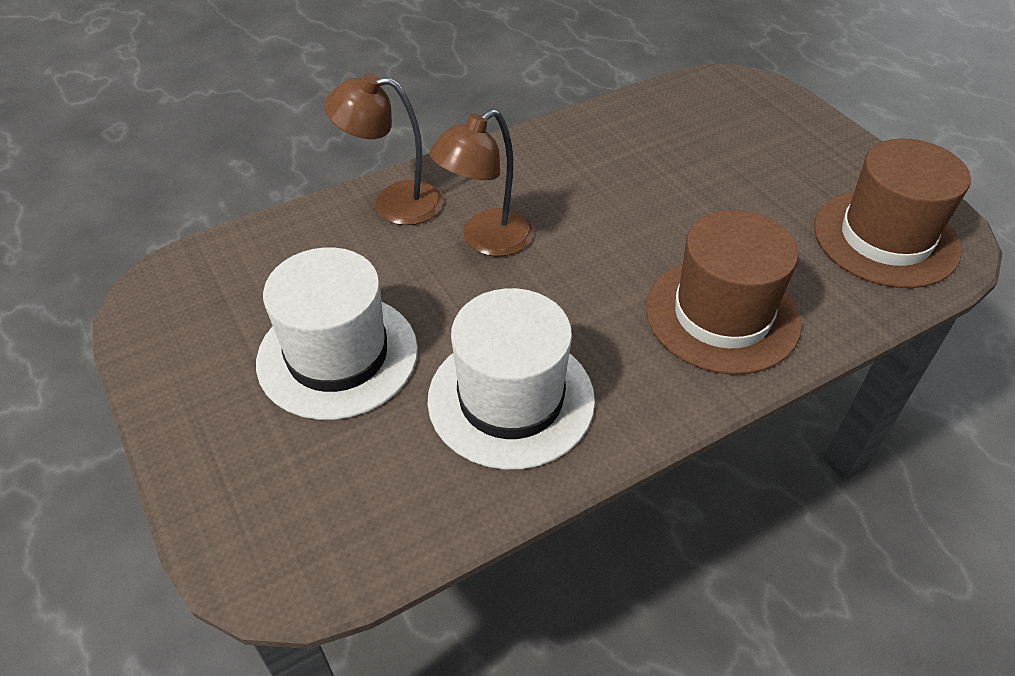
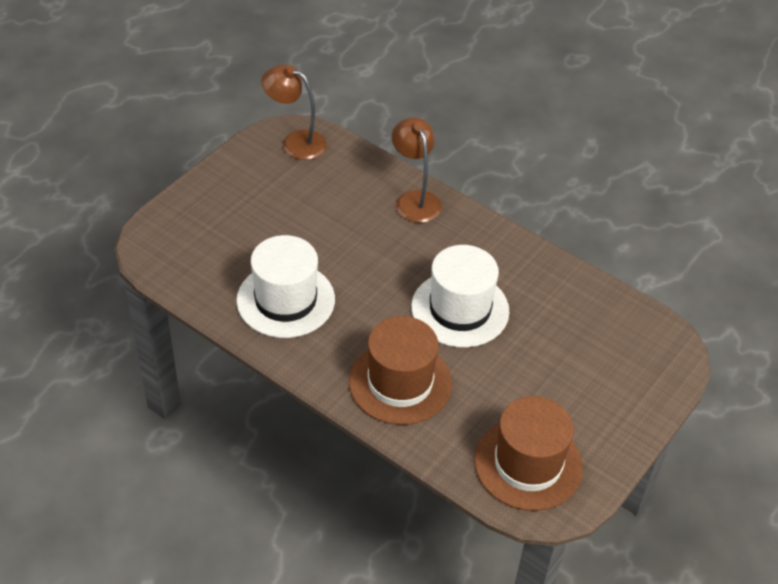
camera: 65 degrees right, 0 degrees up
(337, 355) = (282, 219): white hat -> white hat (460, 309)
(486, 240) = (405, 252): brown lamp -> brown lamp (295, 142)

